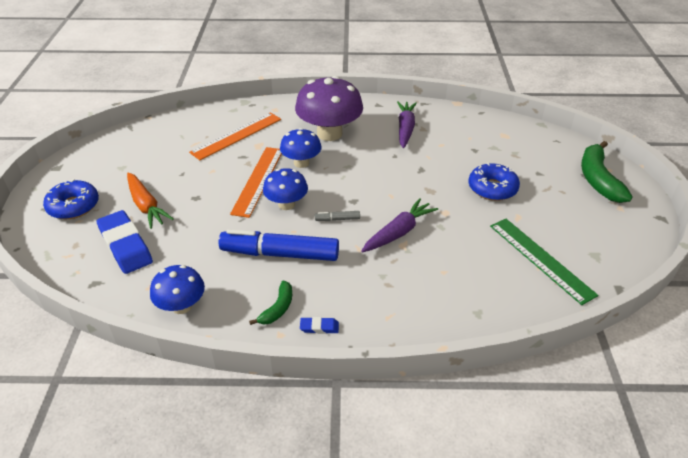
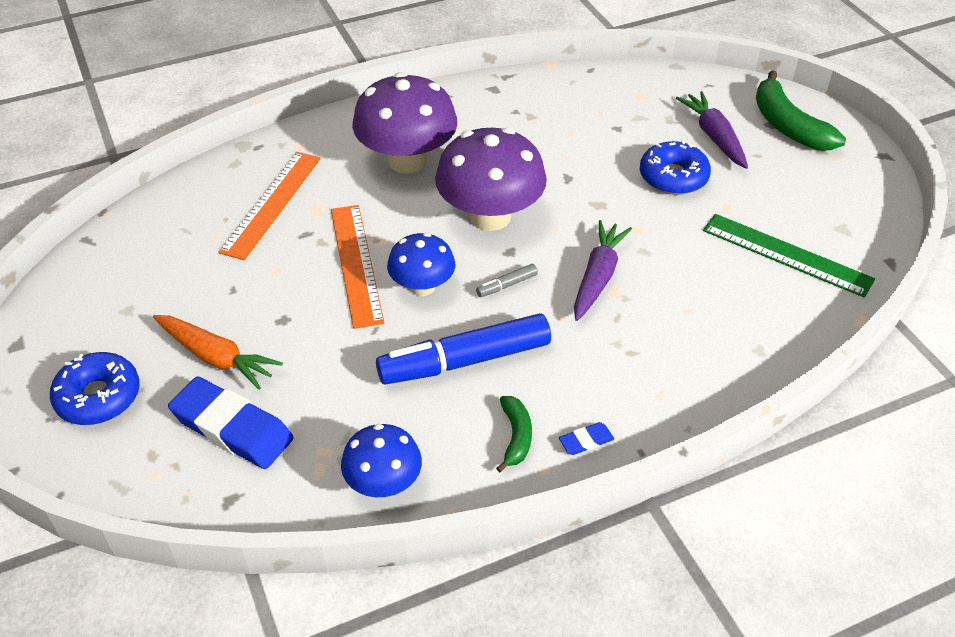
camera: 25 degrees left, 5 degrees up
(301, 163) = (399, 218): blue mushroom -> none
(356, 178) = (490, 216): none -> purple mushroom
(405, 129) = (507, 123): purple carrot -> purple carrot (714, 137)

